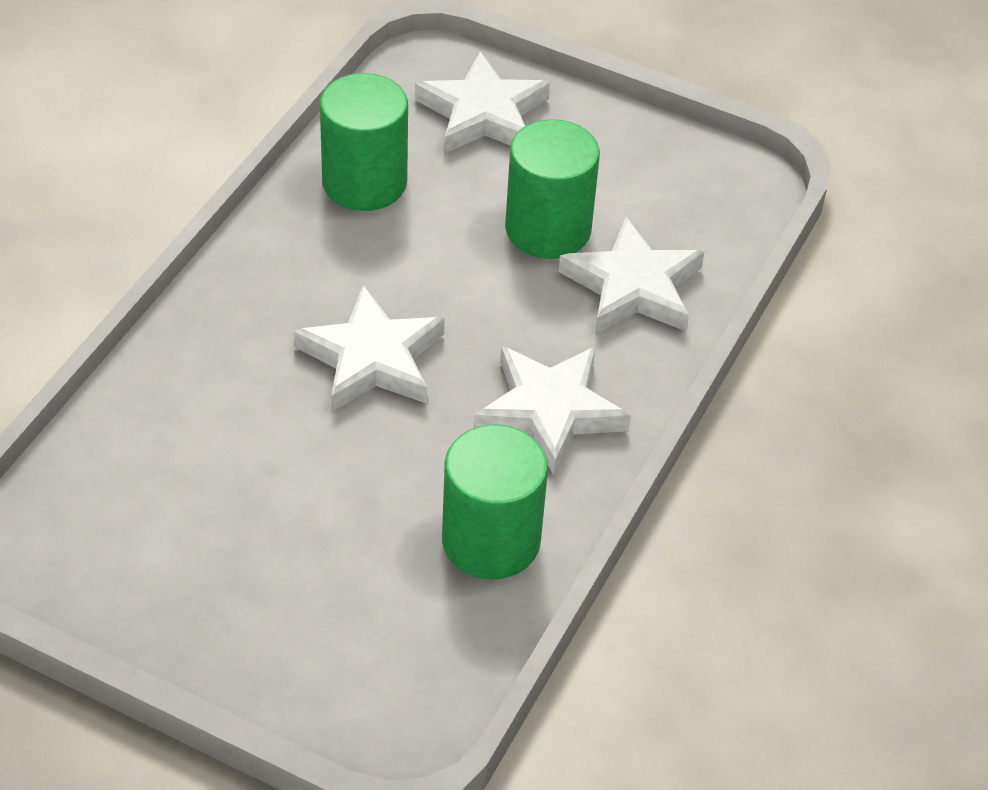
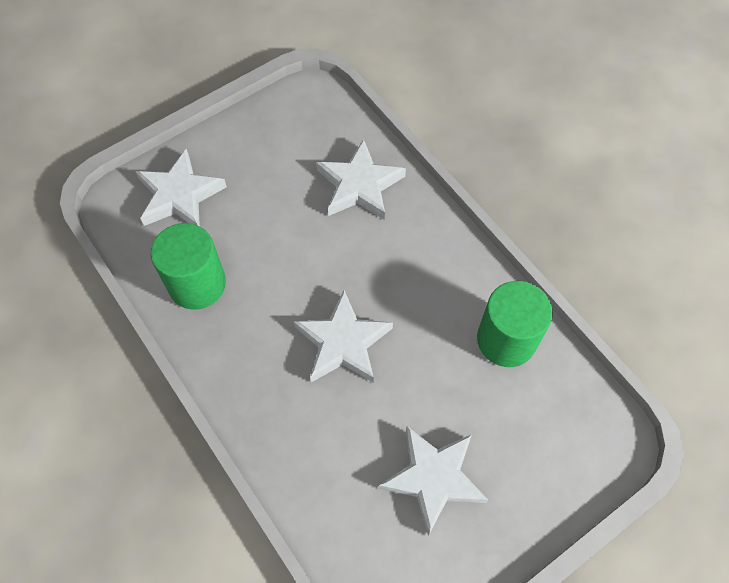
camera: 60 degrees left, 15 degrees up
(548, 229) = (293, 205): green cylinder -> none
(549, 411) = (429, 268): white star -> white star (433, 478)

